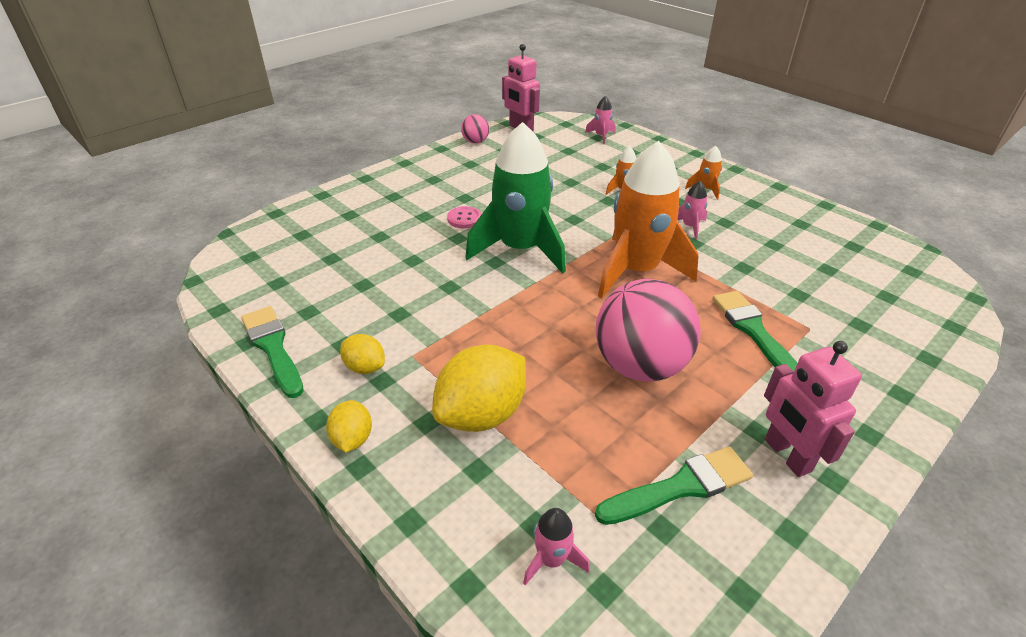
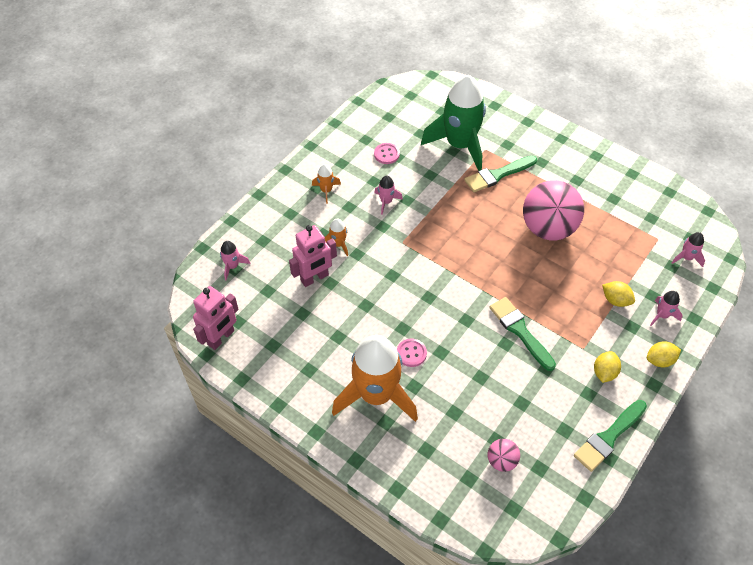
camera: 100 degrees left, 15 degrees up
(433, 470) = (662, 315): none -> pink rocket
(475, 142) = (259, 375): pink ball -> pink ball (501, 461)
(482, 414) = (615, 300): yellow lemon -> yellow lemon, size x0.52
(520, 249) = (445, 305): green rocket -> green rocket (459, 145)
(636, 271) = (452, 232): orange rocket -> orange rocket (376, 395)
(680, 487) = (625, 211): green brush -> green brush (520, 331)
(776, 236) = (386, 154): none -> pink button
(787, 455) = (589, 170): pink robot -> pink robot (314, 278)

